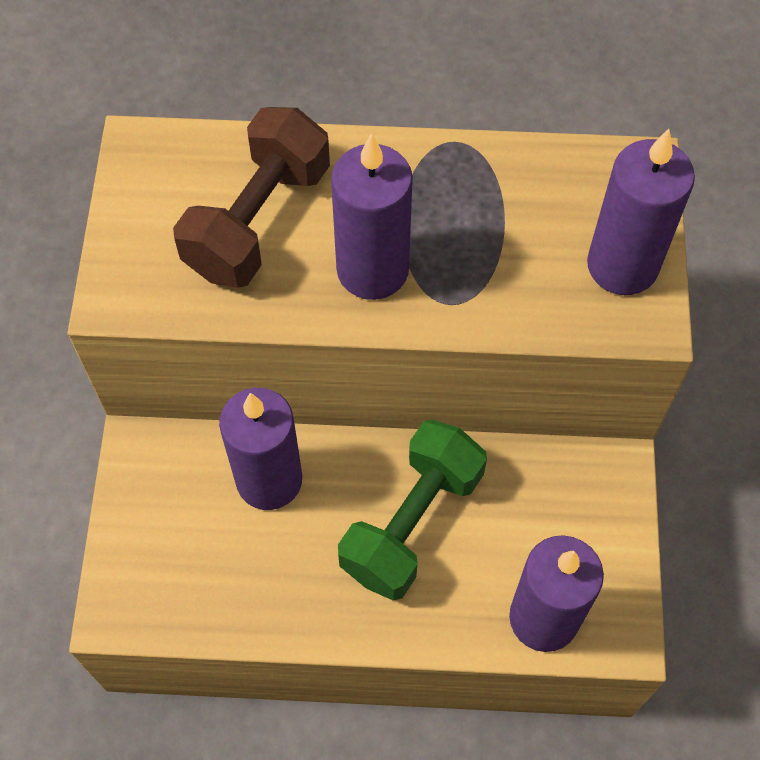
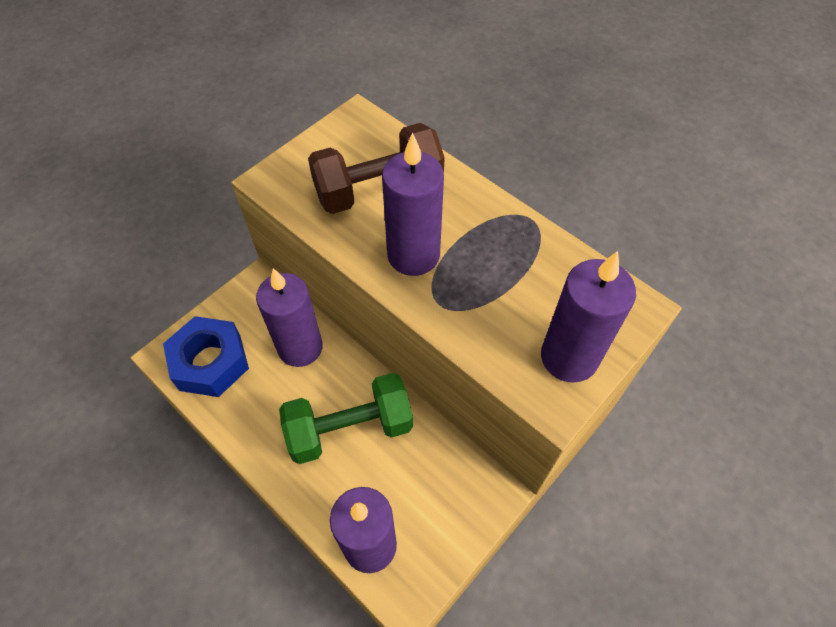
camera: 40 degrees right, 5 degrees down
(179, 578) = (210, 362): none -> blue nut

